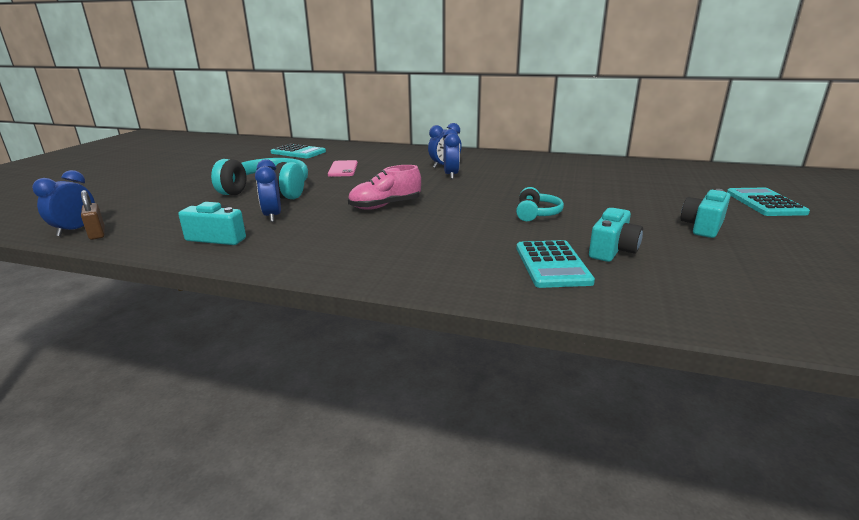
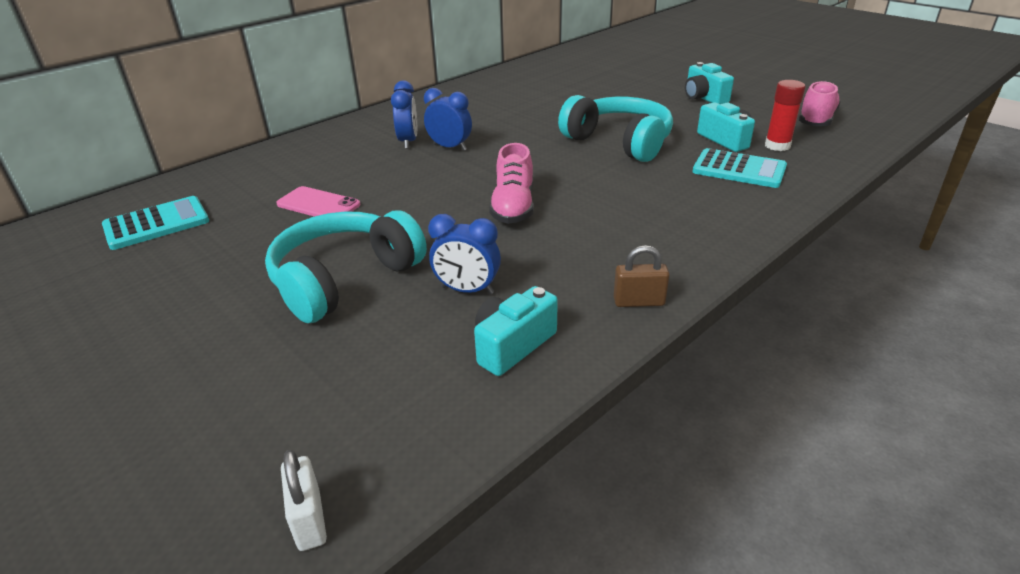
camera: 60 degrees left, 10 degrees up
(75, 230) = (309, 520): blue clock -> white padlock
(97, 233) = (364, 485): brown padlock -> brown padlock (639, 302)
(536, 214) = (619, 142): turquoise headphones -> turquoise headphones, size x1.92
(642, 275) = (777, 146): none -> red glue stick
(763, 287) = (816, 120): none -> pink shoe
(765, 203) = (675, 65): turquoise calculator -> none

